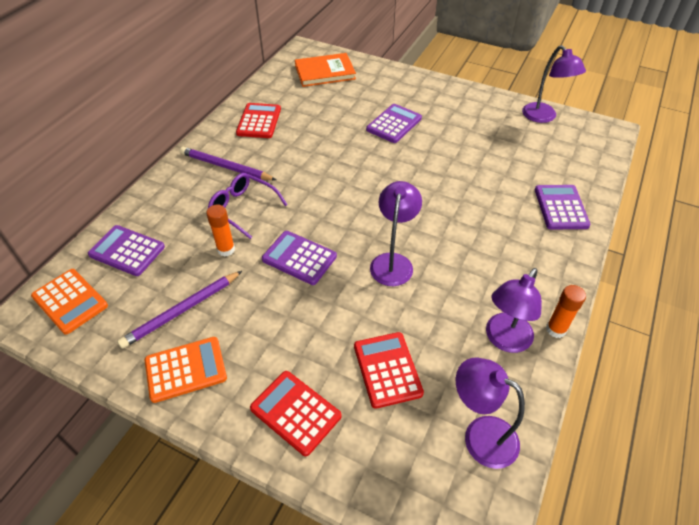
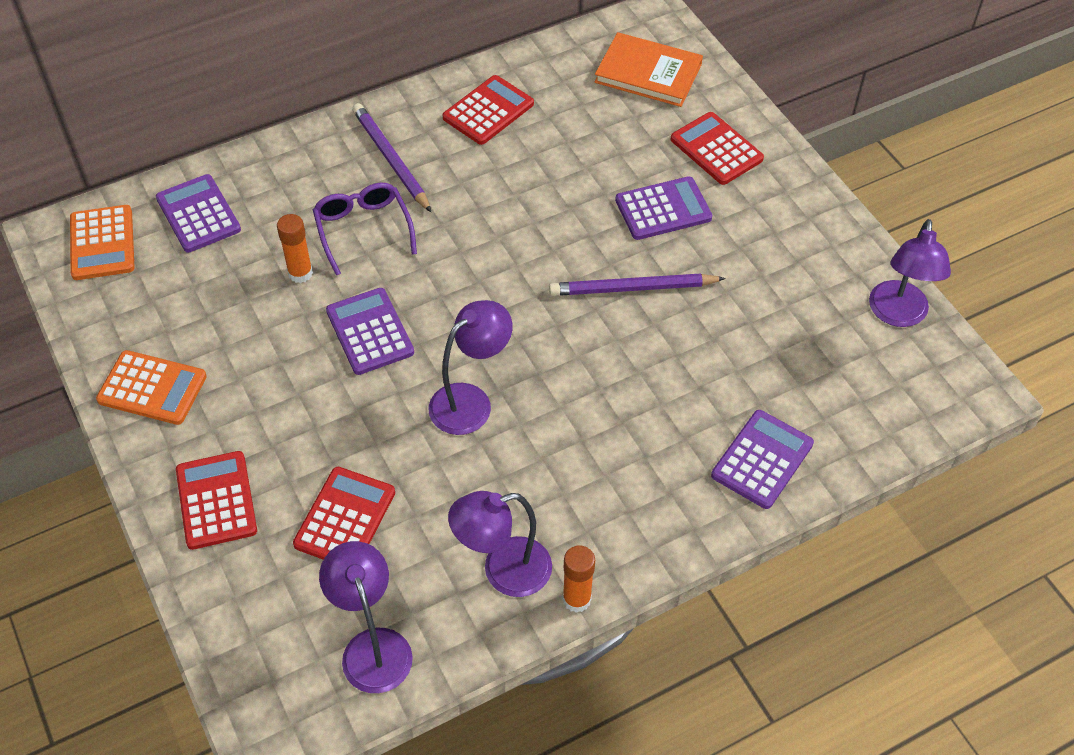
camera: 35 degrees right, 5 degrees up
(182, 310) = (198, 320): purple pencil -> purple pencil (633, 288)
(391, 89) = (716, 149): none -> red calculator

